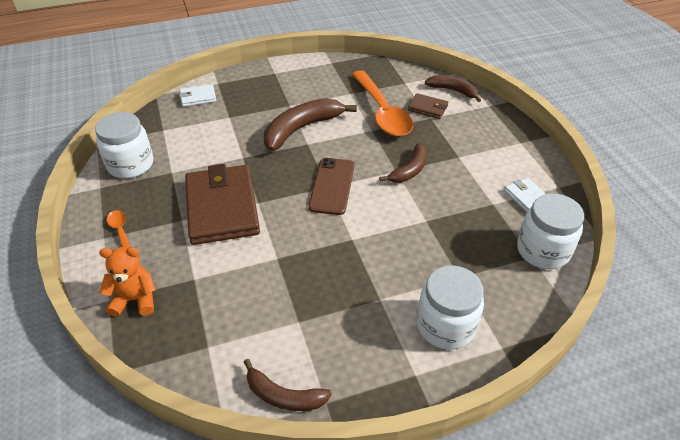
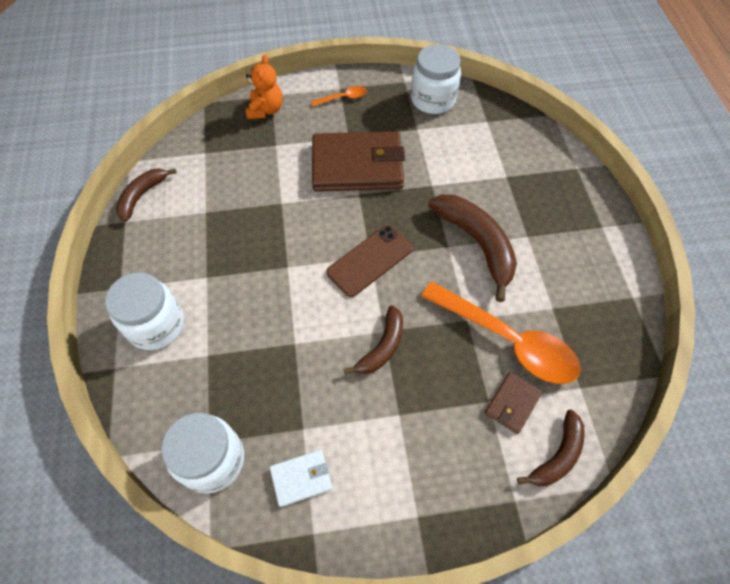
camera: 100 degrees right, 15 degrees up
(198, 97) = (546, 150): white wallet -> none
(332, 186) = (370, 260): brown phone -> brown phone turned 60 degrees counterclockwise
(382, 112) = (507, 340): orange spoon -> orange spoon turned 135 degrees counterclockwise
(410, 170) = (382, 347): brown banana -> brown banana turned 105 degrees counterclockwise

